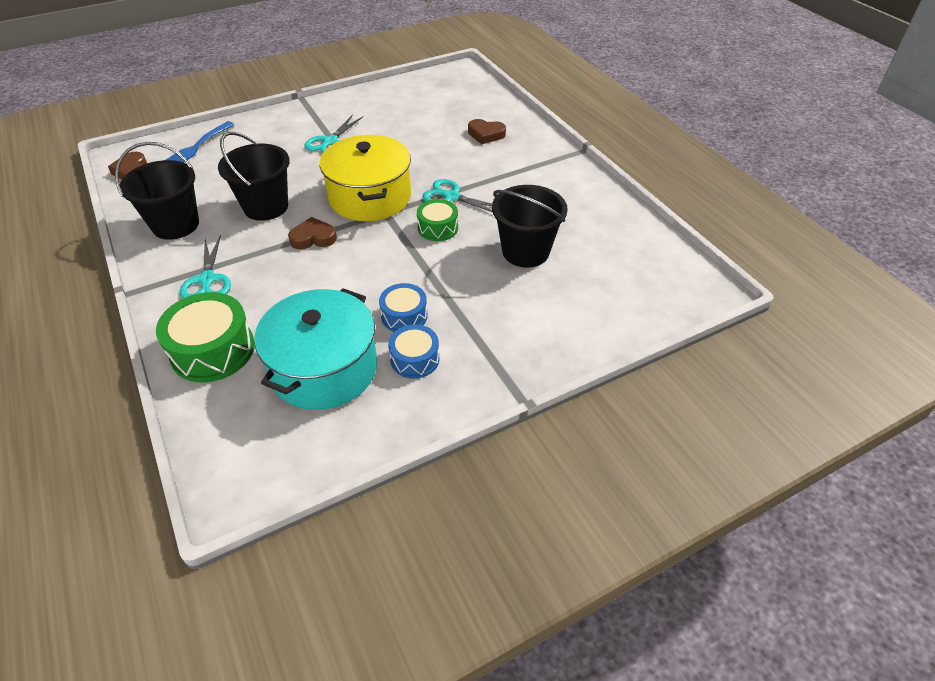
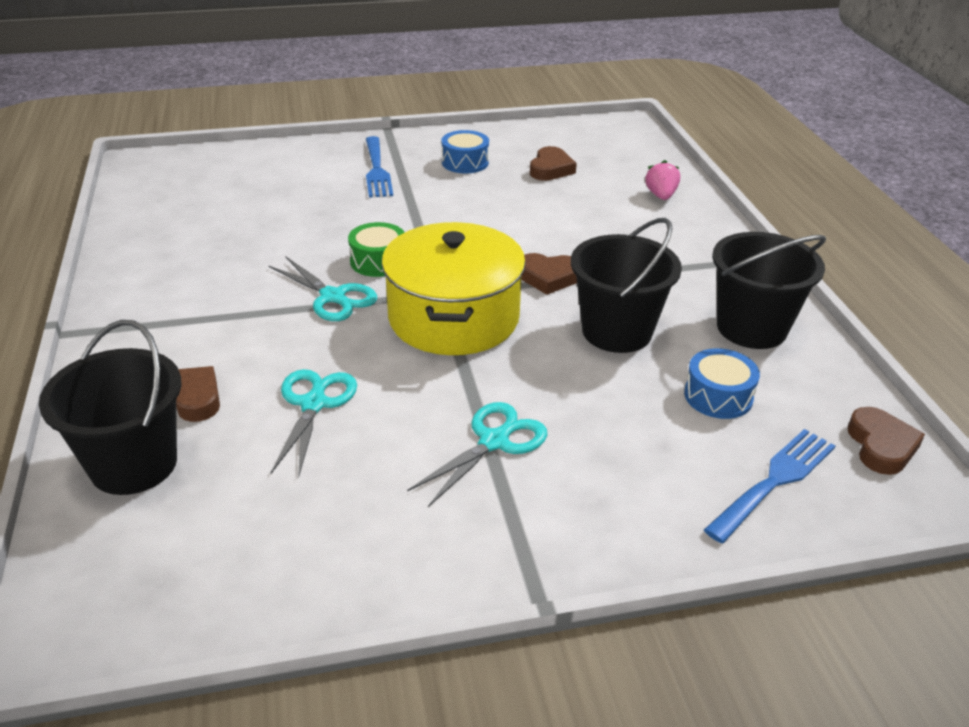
camera: 165 degrees left, 10 degrees down
(207, 280) = (683, 254): turquoise scissors -> turquoise scissors (314, 403)
(213, 350) = (661, 196): green drum -> pink strawberry
(324, 368) = (550, 169): turquoise pot -> brown heart
(404, 316) = (461, 190): blue drum -> blue drum (718, 396)
(494, 327) = (377, 170): none -> blue fork
(525, 251) = (290, 220): black bucket -> black bucket (134, 464)

